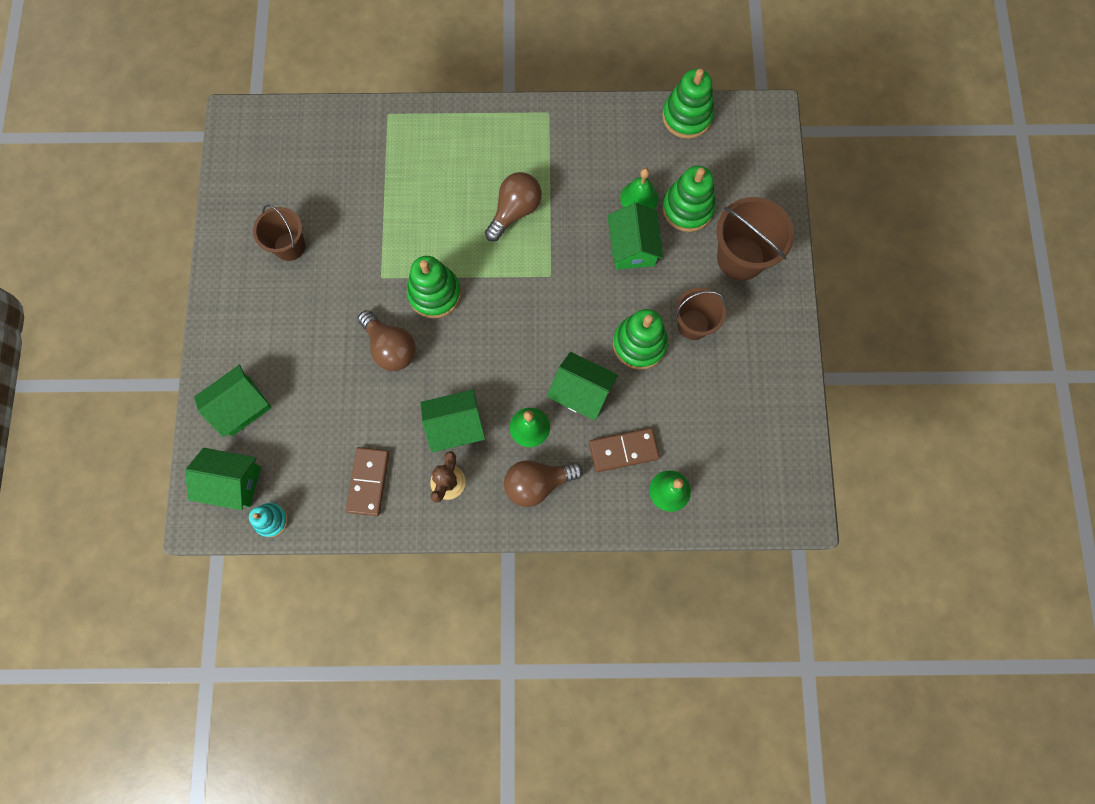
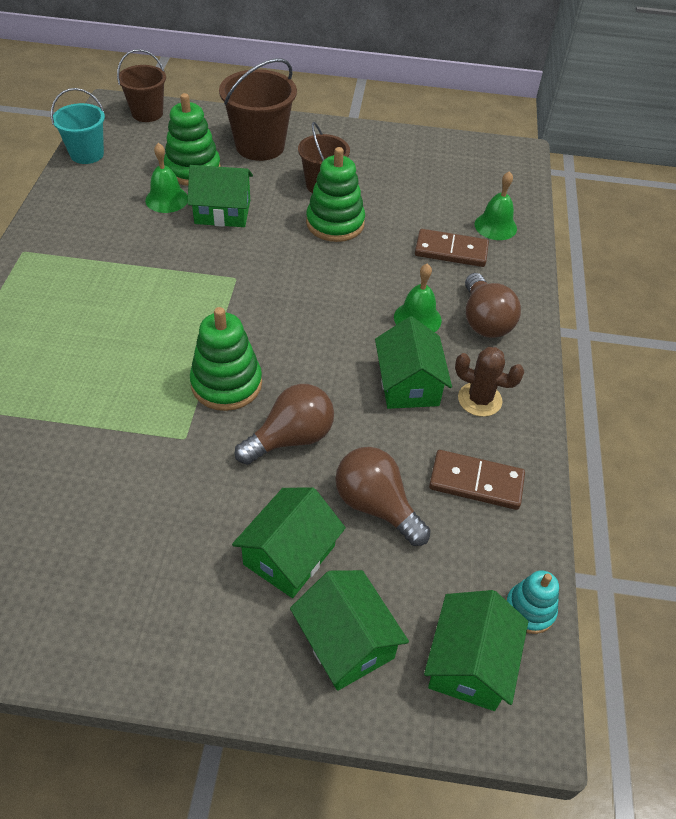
camera: 85 degrees left, 25 degrees down
(289, 246) = (94, 548): brown bucket -> brown bucket (147, 113)
(515, 211) = (141, 296): brown light bulb -> brown light bulb (376, 505)
(581, 392) = (382, 272): green house -> green house (289, 555)
(623, 450) = (451, 251): brown domino -> brown domino turned 75 degrees counterclockwise
(687, 116) = (87, 154): green stacking toy -> turquoise bucket

